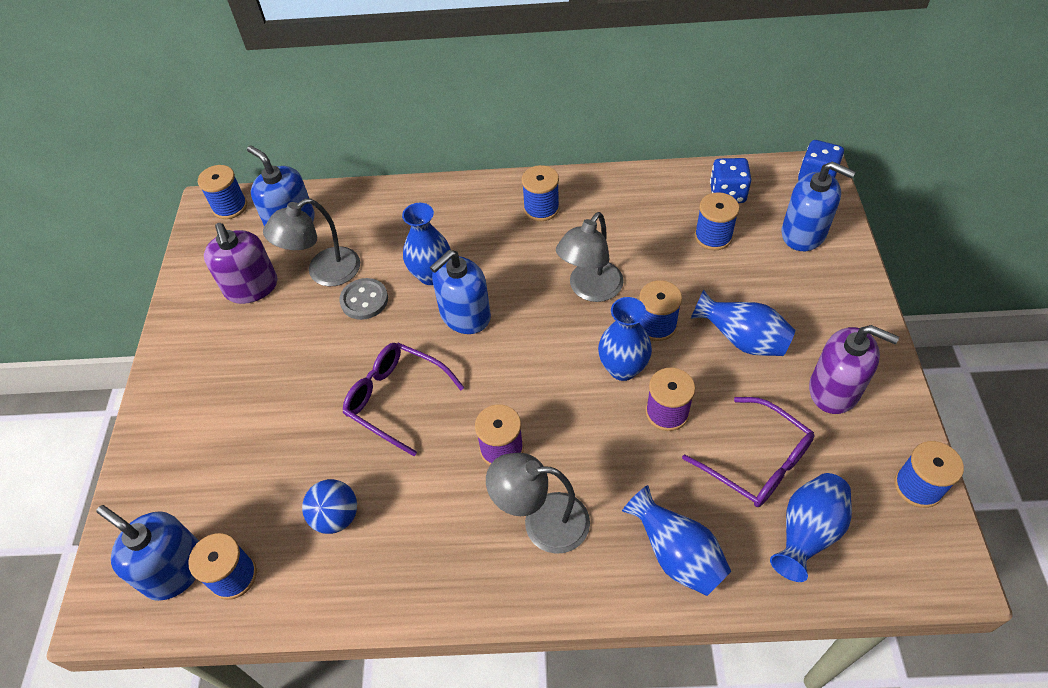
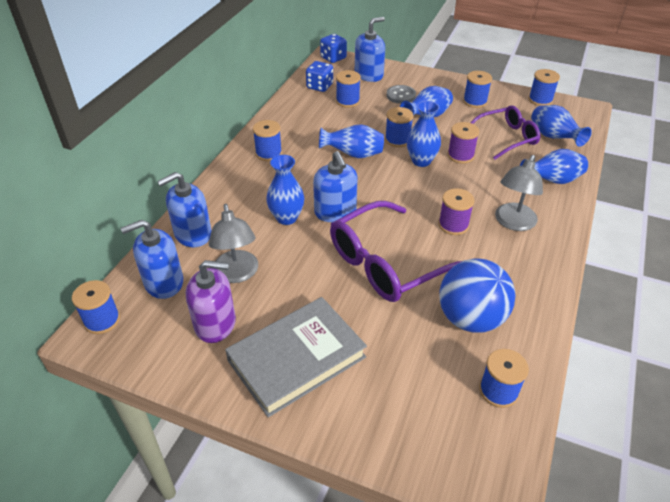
camera: 70 degrees left, 10 degrees down
(175, 569) = (479, 430): blue soap dispenser -> blue soap dispenser (193, 234)
(226, 370) = (297, 359): none -> grey book
(336, 517) = (470, 318): blue ball -> blue ball, size x1.77
(364, 300) = (283, 258): grey button -> grey button (401, 95)
(396, 399) = (387, 263): purple glasses -> purple glasses, size x1.55
(590, 290) = (353, 155): grey lamp -> blue vase
(834, 389) = (475, 101): purple soap dispenser -> blue spool

